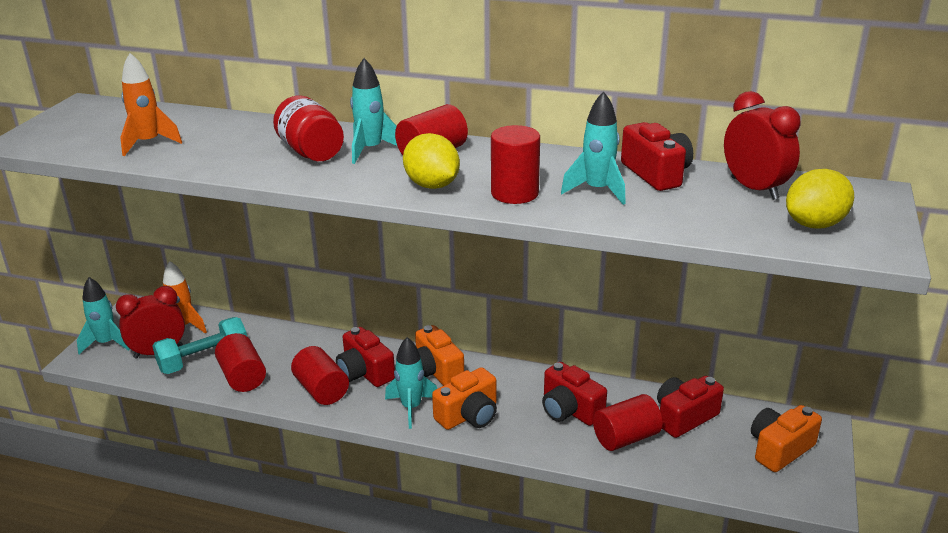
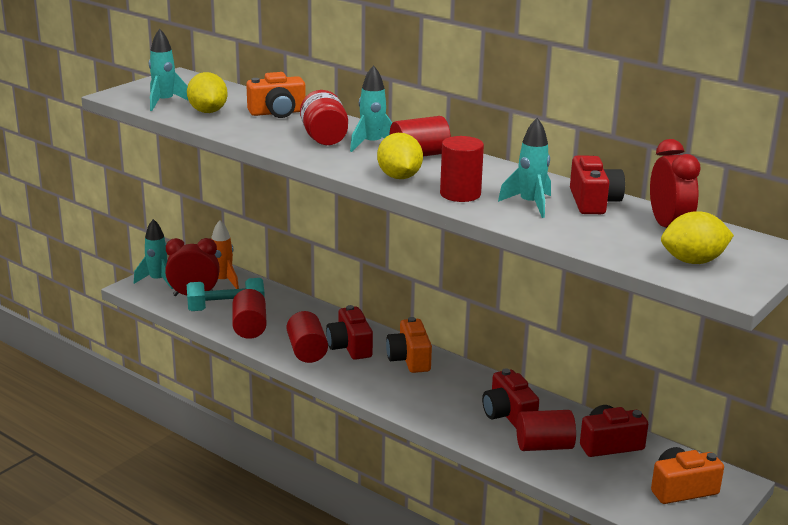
camera: 20 degrees right, 5 degrees down
(149, 143) = (208, 111): orange rocket -> yellow lemon
(411, 408) = (373, 381): turquoise rocket -> turquoise rocket (164, 102)
(469, 415) = (418, 397): orange camera -> orange camera (277, 113)

